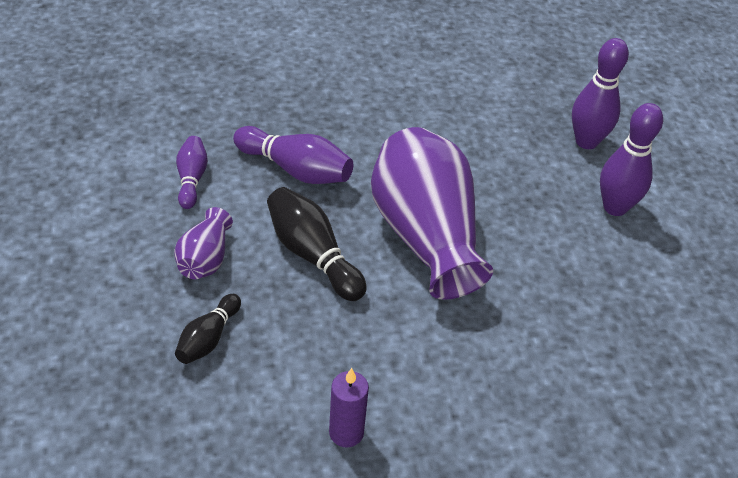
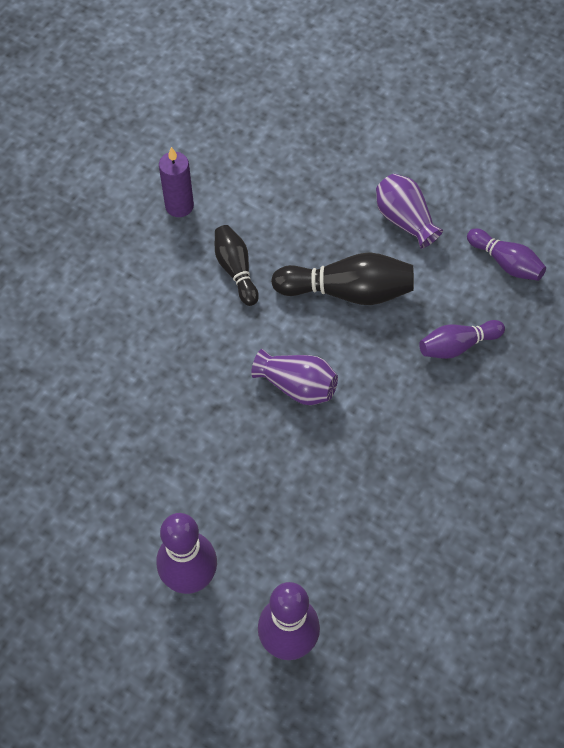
camera: 135 degrees right, 15 degrees up
(208, 338) = (326, 179): black bowling pin -> black bowling pin (236, 270)
(295, 169) = (457, 345): purple bowling pin -> purple bowling pin, size x0.63
(425, 236) = (297, 386): purple vase -> purple vase, size x0.46

